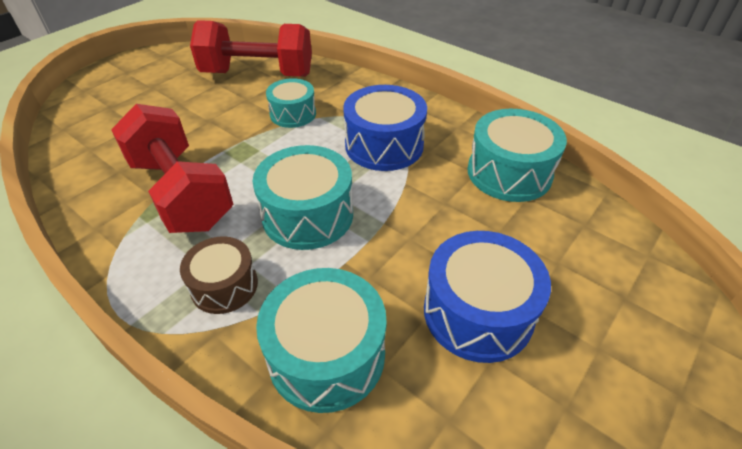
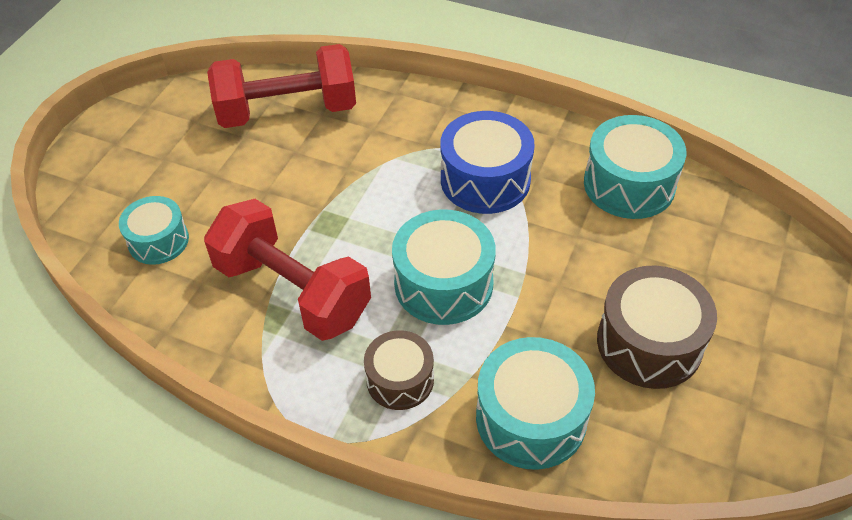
camera: 15 degrees left, 5 degrees up
(293, 114) = (362, 160): turquoise drum -> turquoise drum (158, 241)
(478, 312) = (649, 343): blue drum -> brown drum

